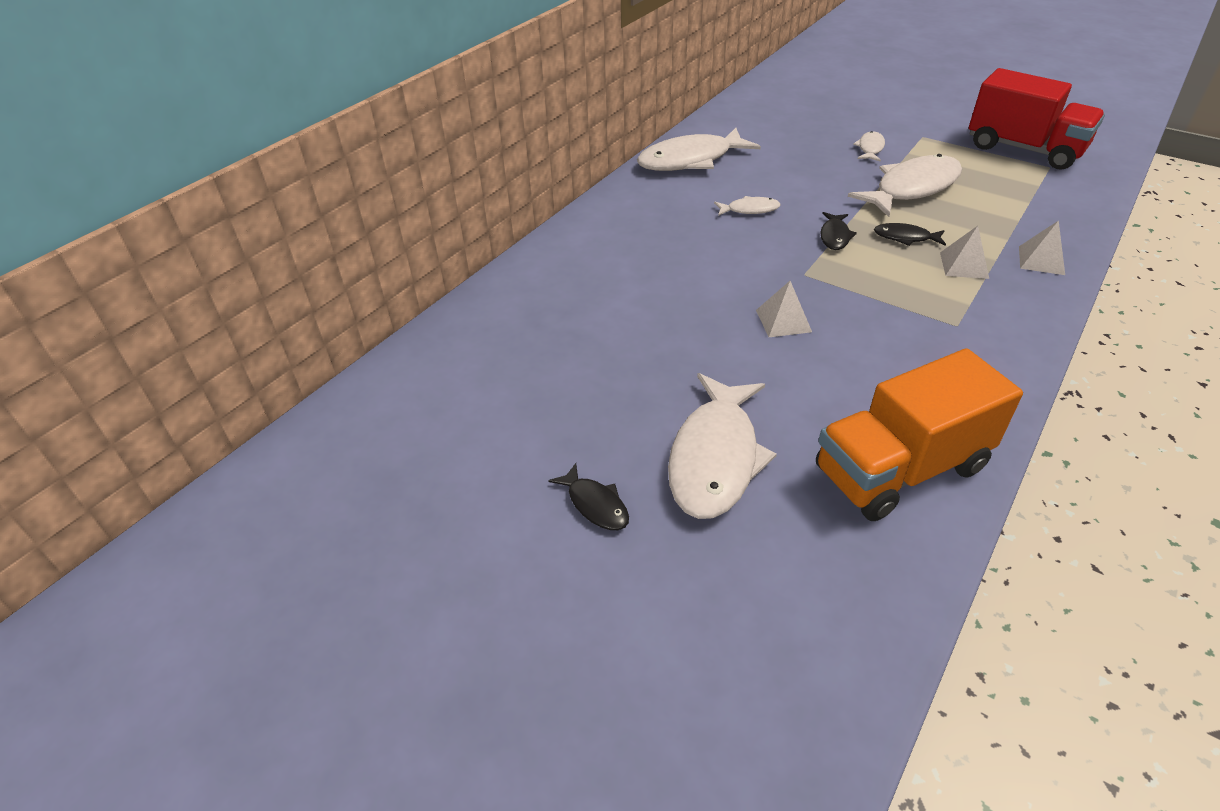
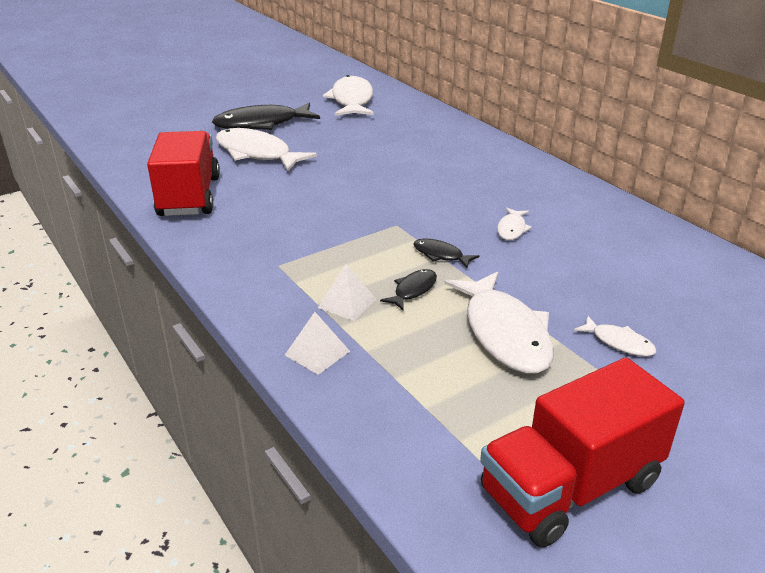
camera: 110 degrees right, 10 degrees down
(595, 504) = (261, 124): black fish -> black fish, size x2.12
(690, 160) = (626, 224): white fish -> white fish (352, 100)
(783, 321) = (348, 201): white pyramid -> none
(900, 469) = (189, 196): orange truck -> red truck

